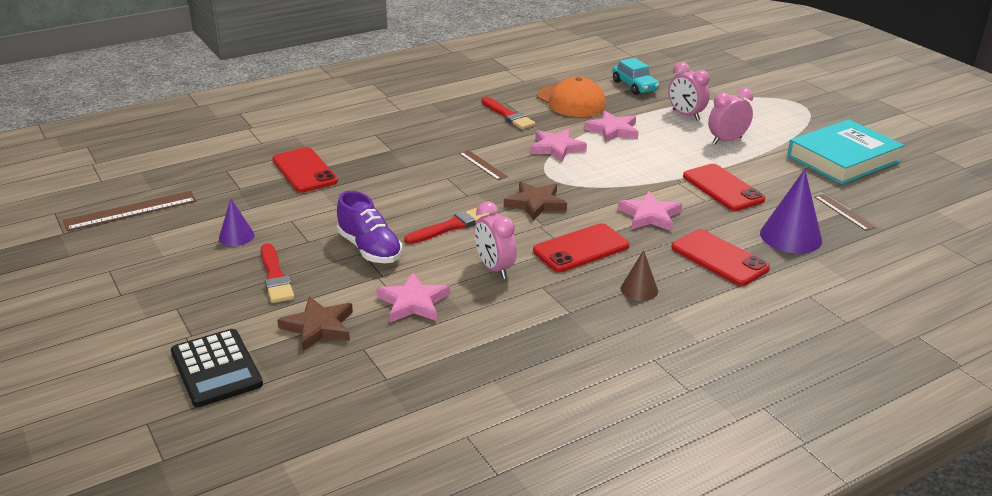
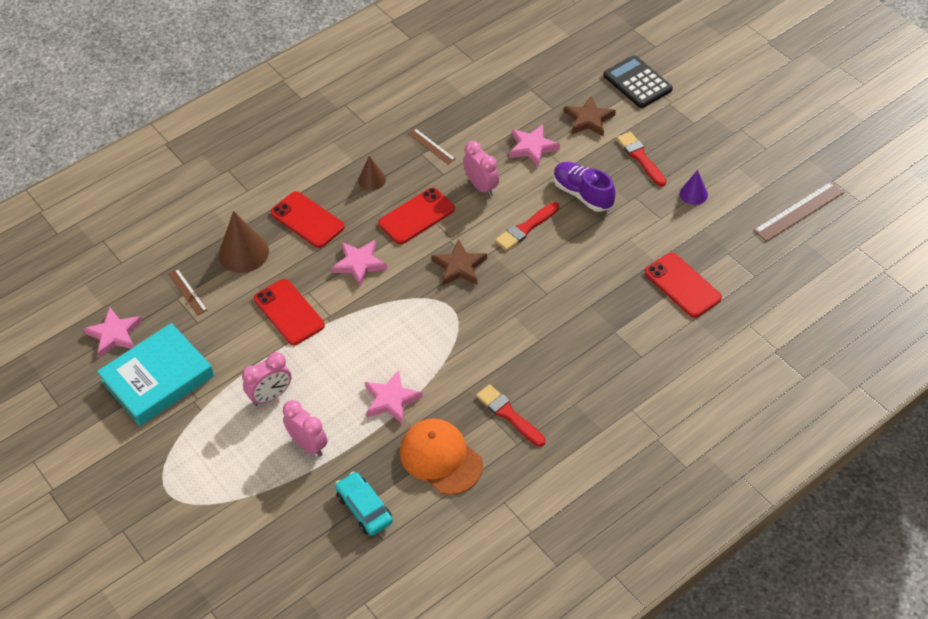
camera: 175 degrees right, 20 degrees up
(482, 165) = (517, 317): brown ruler -> brown ruler (431, 146)
(556, 148) = (449, 356): pink star -> pink star (114, 334)
(790, 236) = (243, 253): purple cone -> brown cone

